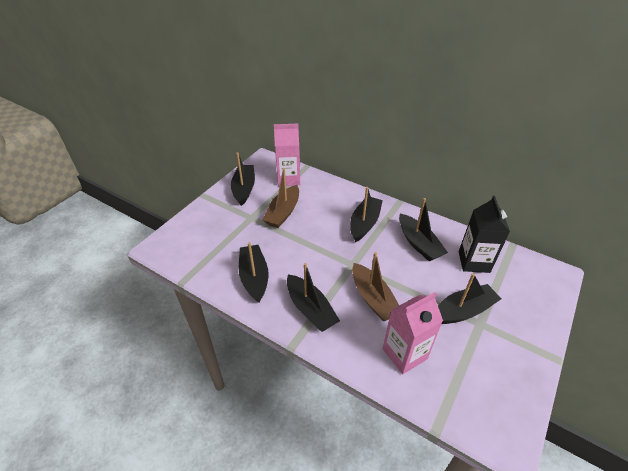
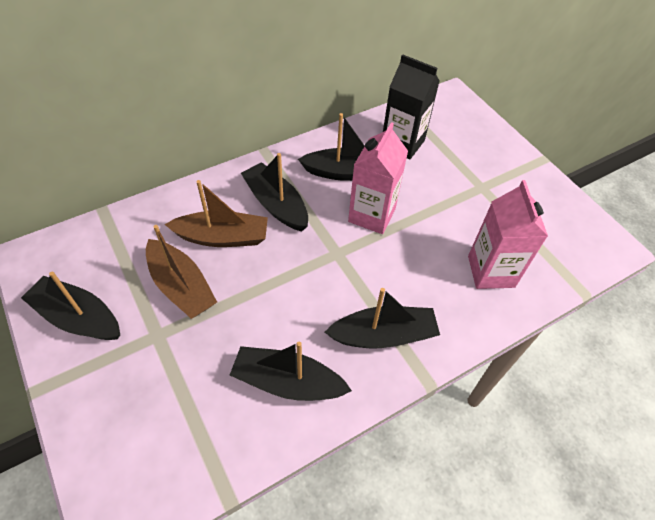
camera: 65 degrees left, 10 degrees up
(288, 179) = (111, 245): pink carton -> pink carton (372, 215)
(373, 299) = (403, 260): brown boat -> brown boat (222, 237)
(463, 311) = (460, 191): black boat -> none

